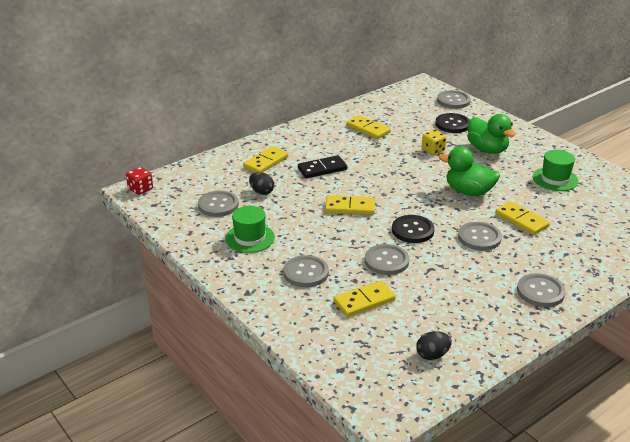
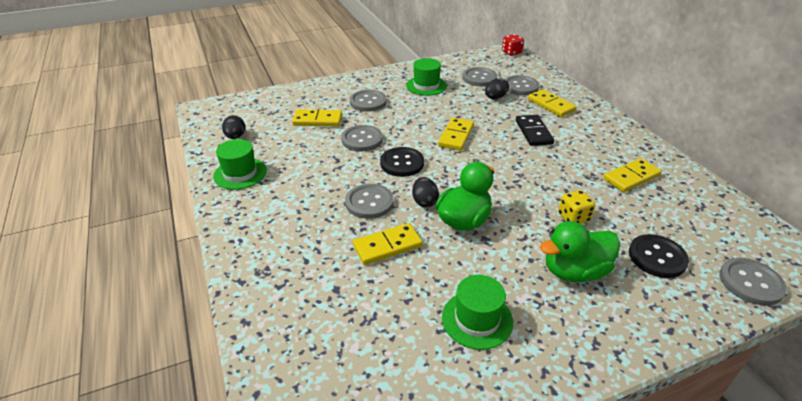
camera: 105 degrees right, 5 degrees up
(364, 301) = (317, 120): yellow domino -> yellow domino turned 75 degrees counterclockwise
(459, 211) = (424, 202): none -> black egg
(493, 326) = (240, 173): none -> green hat
(540, 292) = (260, 217): grey button -> grey button (520, 87)

